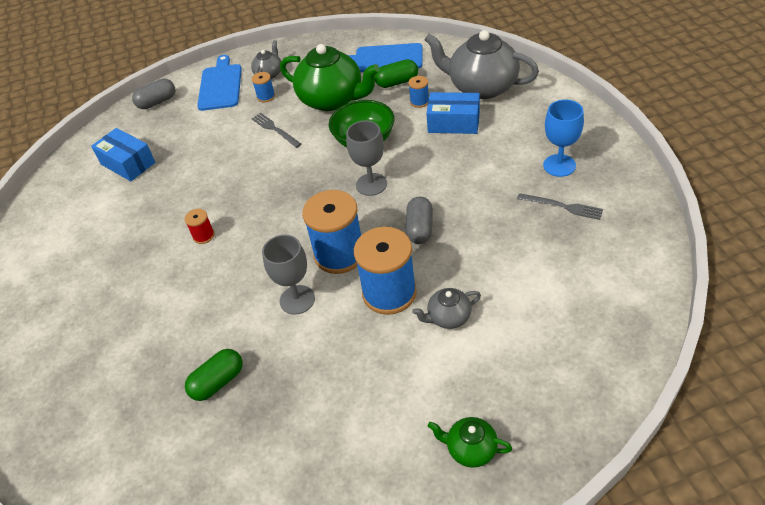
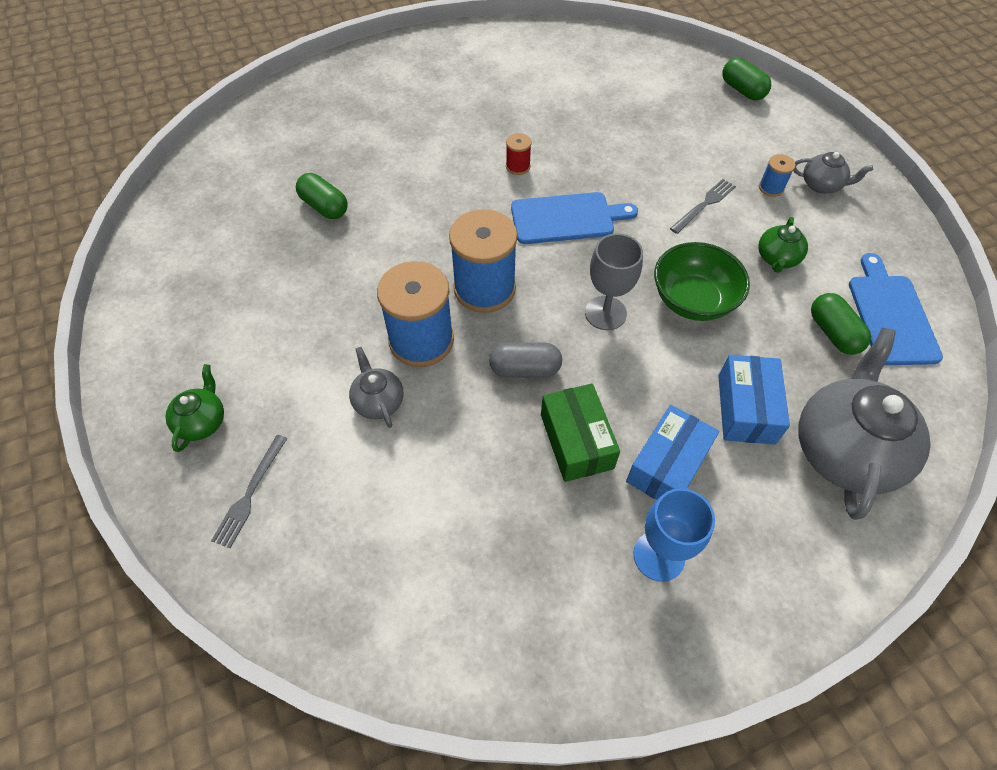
camera: 80 degrees right, 10 degrees up
(128, 163) = (630, 87): blue box -> blue box (667, 465)
(157, 102) = (742, 90): grey capsule -> green capsule
(220, 85) = (786, 141): blue cutting board -> blue cutting board (567, 218)
(297, 300) = (420, 256): grey goblet -> none
(332, 99) = (777, 258): green teapot -> green teapot, size x0.48
(419, 101) = (790, 363): blue spool -> none
(480, 201) = (576, 441): none -> green box
(562, 206) = (567, 552): grey fork -> grey fork (250, 493)

